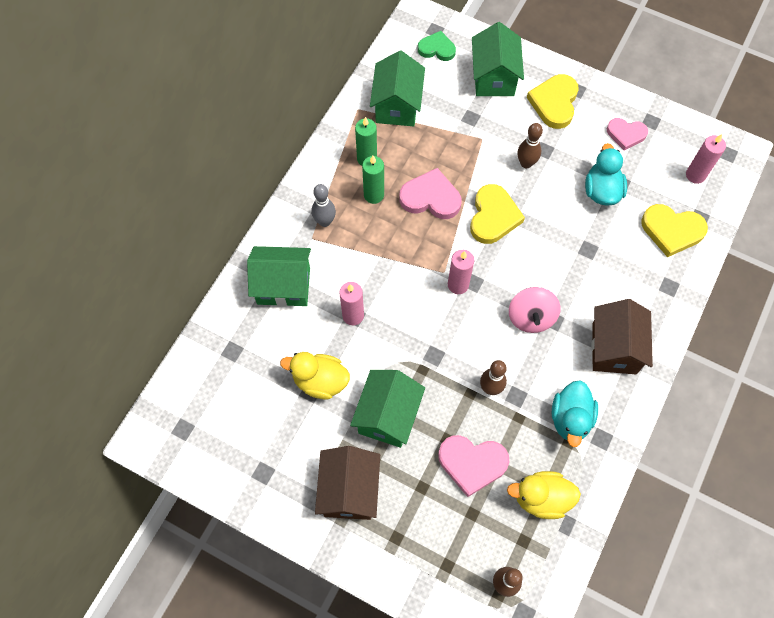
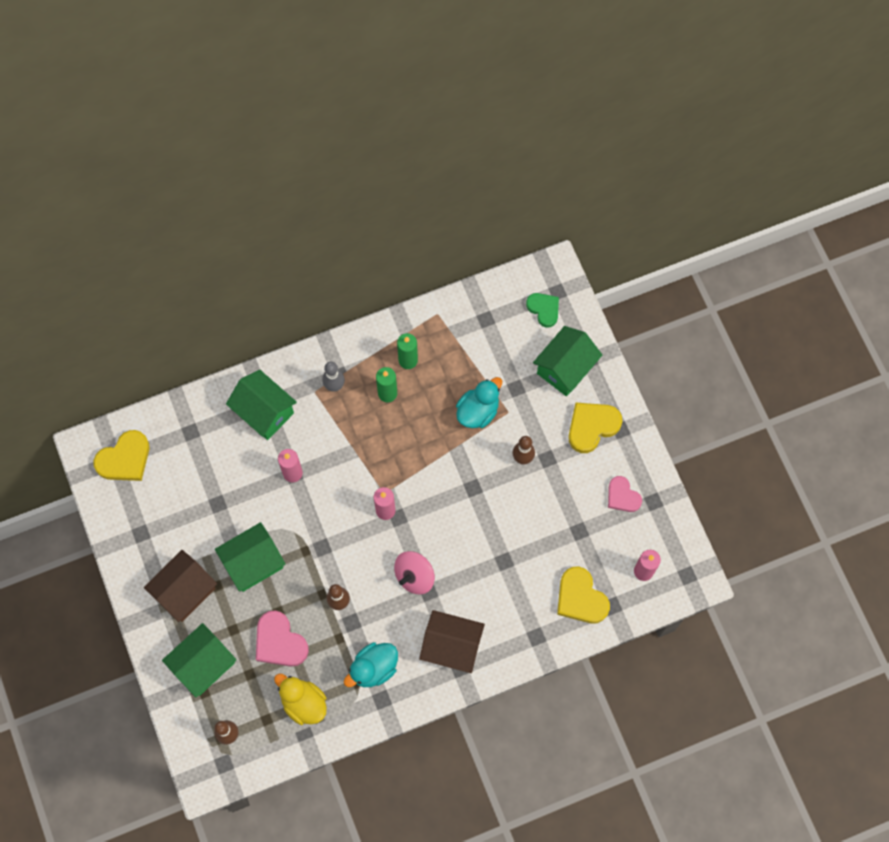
camera: 40 degrees right, 5 degrees up
(320, 381) = (230, 502): yellow duck -> none
(397, 105) = (469, 334): green house -> green house (203, 665)
(430, 198) = (426, 428): pink heart -> none
(493, 217) = (459, 480): yellow heart -> yellow heart (125, 459)
(601, 191) = (559, 525): turquoise duck -> turquoise duck (478, 411)
(614, 348) = (451, 646): brown house -> brown house turned 60 degrees clockwise

